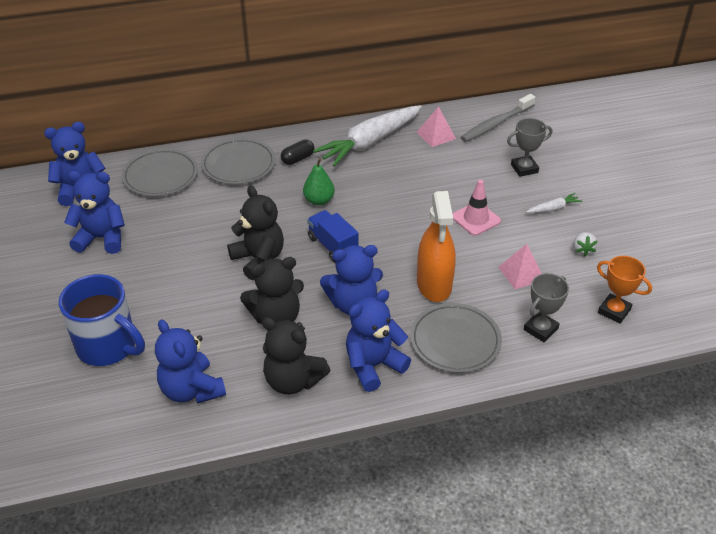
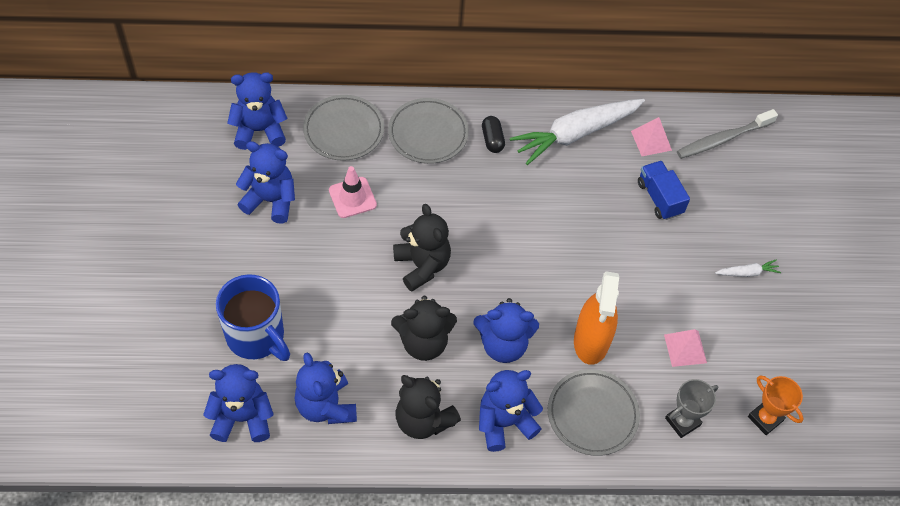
camera: 10 degrees right, 15 degrees up
(106, 418) = (242, 418): none -> blue teddy bear
(298, 159) = (492, 140): black capsule -> black capsule turned 75 degrees counterclockwise
(319, 200) = (501, 203): green pear -> none
(332, 246) = (501, 266): blue truck -> blue truck (659, 198)
(476, 219) = (659, 267): pink traffic cone -> pink traffic cone (352, 197)
(524, 168) = (734, 210): grey trophy -> none
(582, 250) = (760, 334): white strawberry -> none

